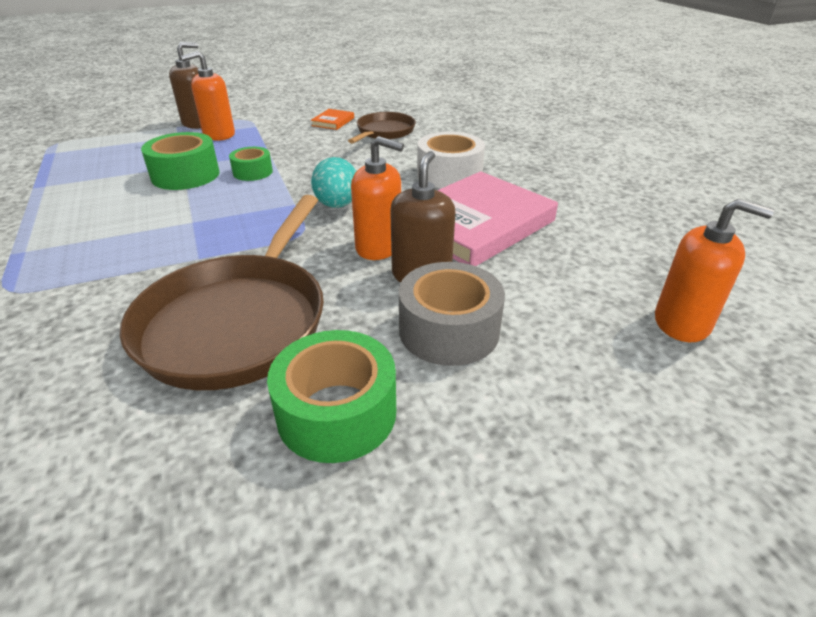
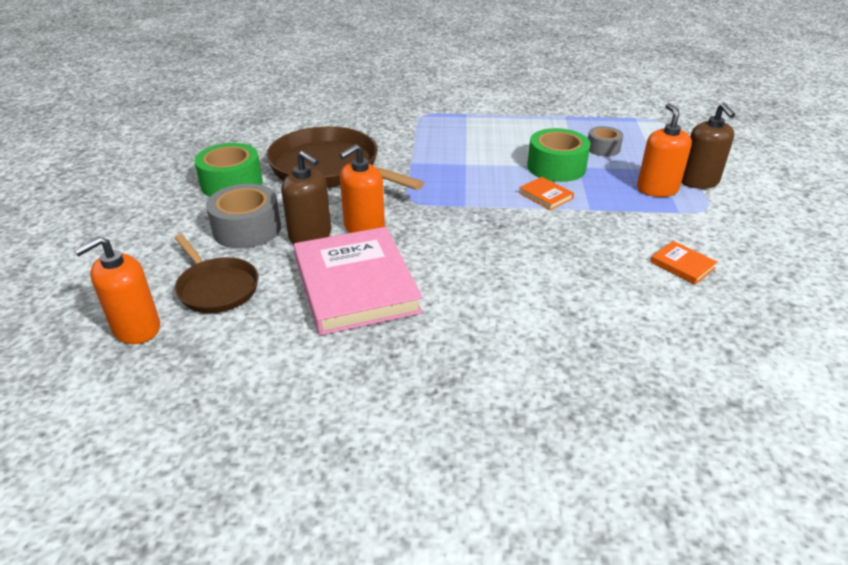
camera: 115 degrees right, 0 degrees up
(133, 160) = (603, 148): none -> grey tape
(252, 172) = (545, 196): green tape -> orange book
(337, 205) = (448, 224): turquoise egg -> none
(384, 132) = (629, 295): brown pan -> brown pan (217, 288)
(449, 174) = (470, 305): white tape -> none

